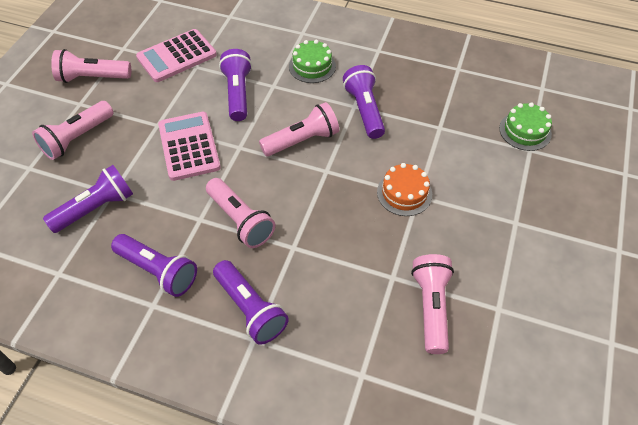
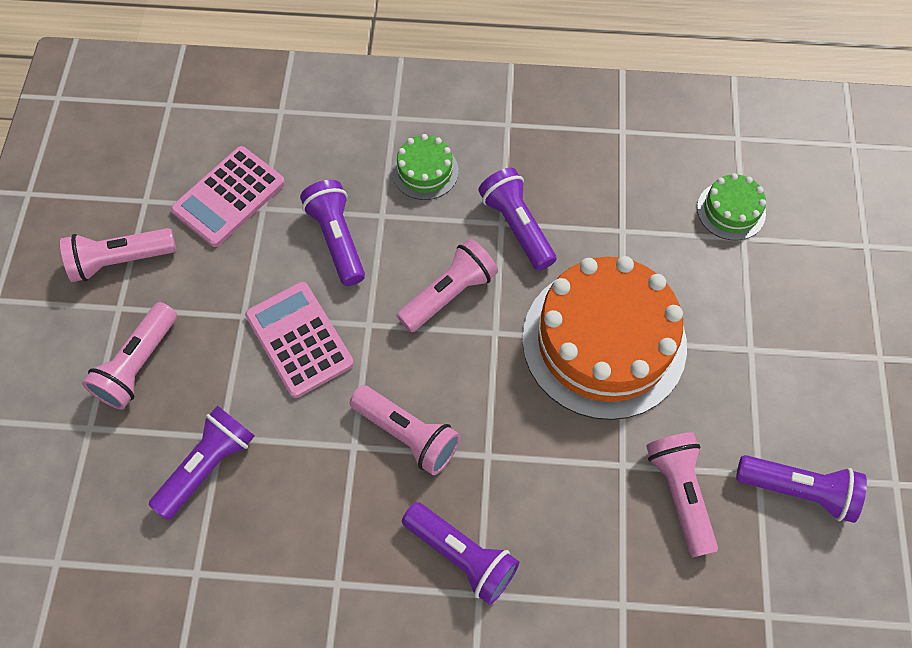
camera: 15 degrees left, 10 degrees up
(158, 271) = (326, 534): purple flashlight -> purple flashlight (798, 490)
(404, 193) = (604, 341): orange cake -> orange cake, size x2.25

